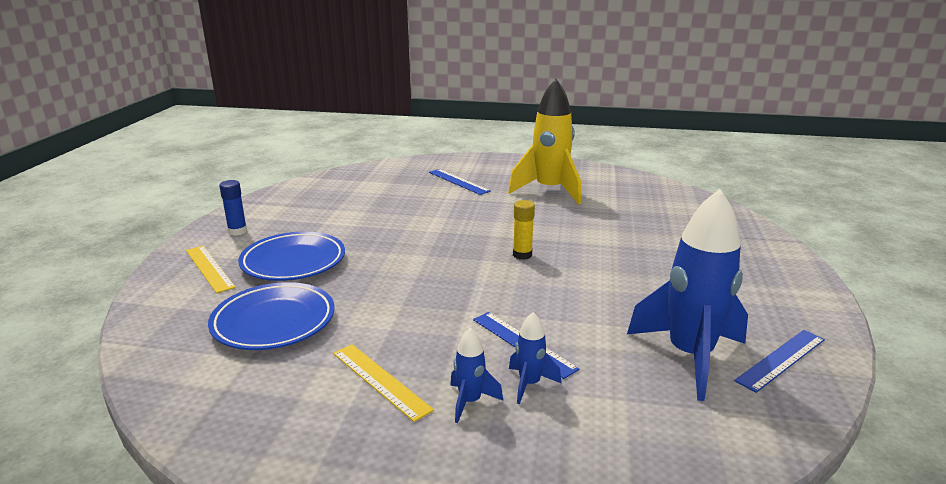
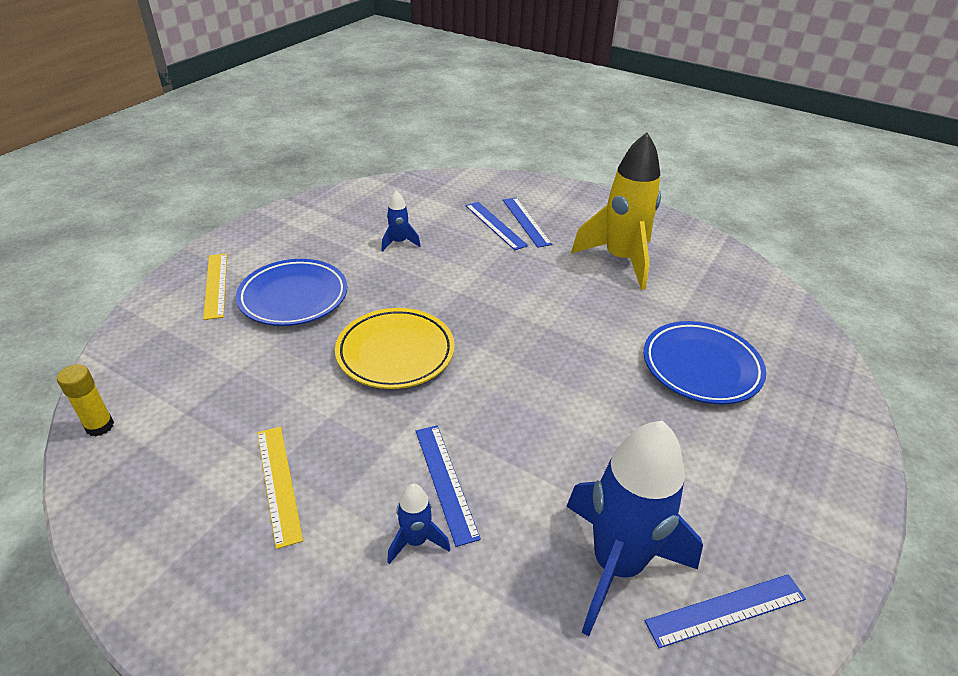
camera: 20 degrees right, 15 degrees up
(237, 231) = (267, 241): blue glue stick -> none
(274, 322) = (230, 373): blue plate -> blue plate (701, 367)
(415, 277) = (395, 353): none -> yellow plate
(435, 188) = (495, 225): none -> blue ruler
(470, 402) = (343, 543): blue rocket -> blue rocket (399, 243)
(522, 255) = (526, 352): yellow glue stick -> yellow glue stick (100, 426)

